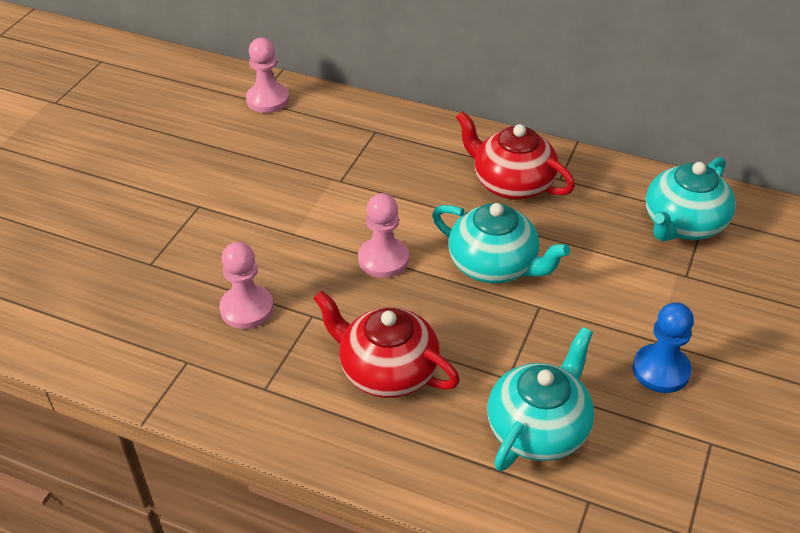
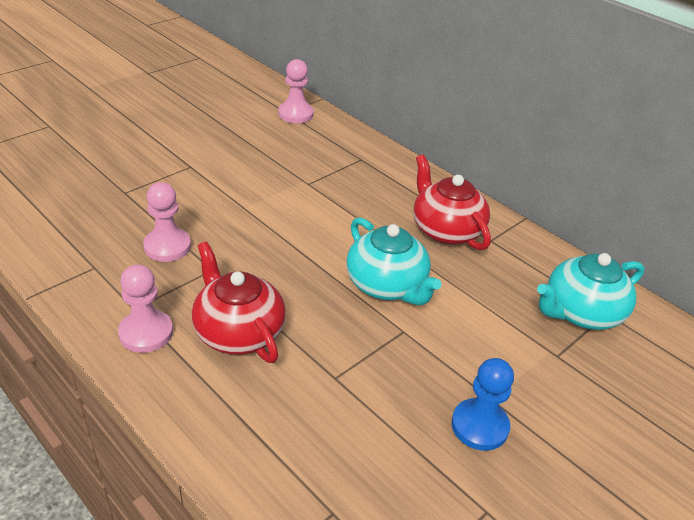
camera: 20 degrees right, 5 degrees down
(383, 259) = (299, 249): pink pawn -> pink pawn (146, 333)
(538, 428) = (331, 430): turquoise teapot -> none

